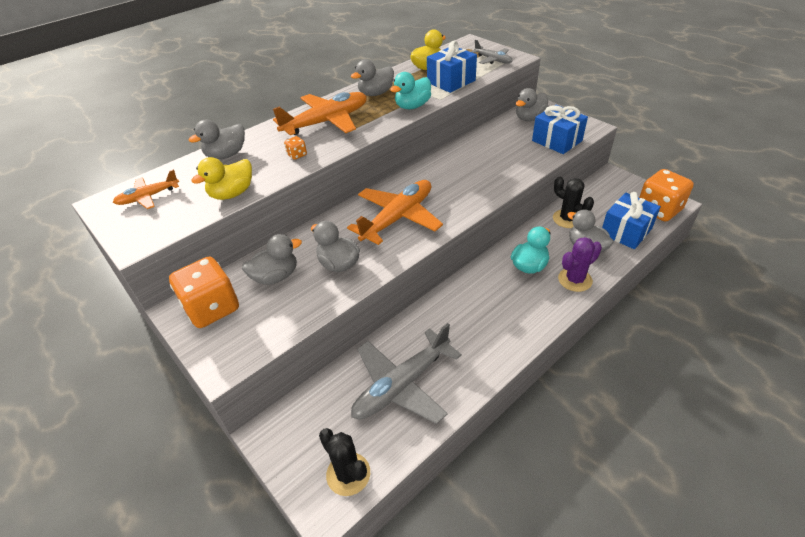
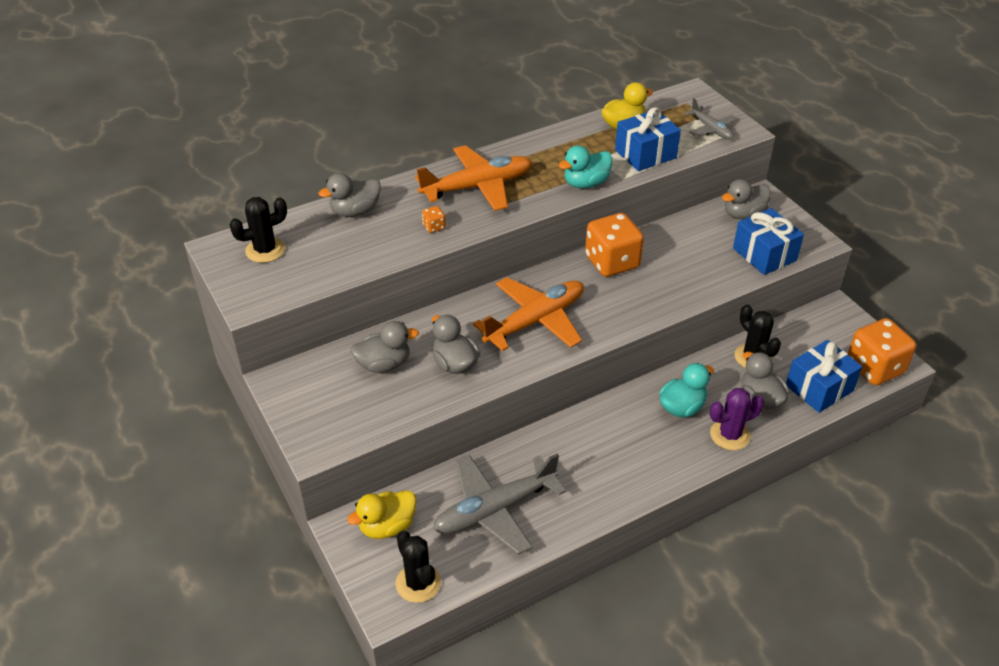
camera: 10 degrees right, 0 degrees up
(148, 197) = (265, 250): orange plane -> black cactus
(212, 308) = (312, 386): orange dice -> orange dice (612, 262)
(232, 194) = (354, 264): yellow duck -> yellow duck (387, 526)
(376, 93) = (547, 155): grey duck -> none

